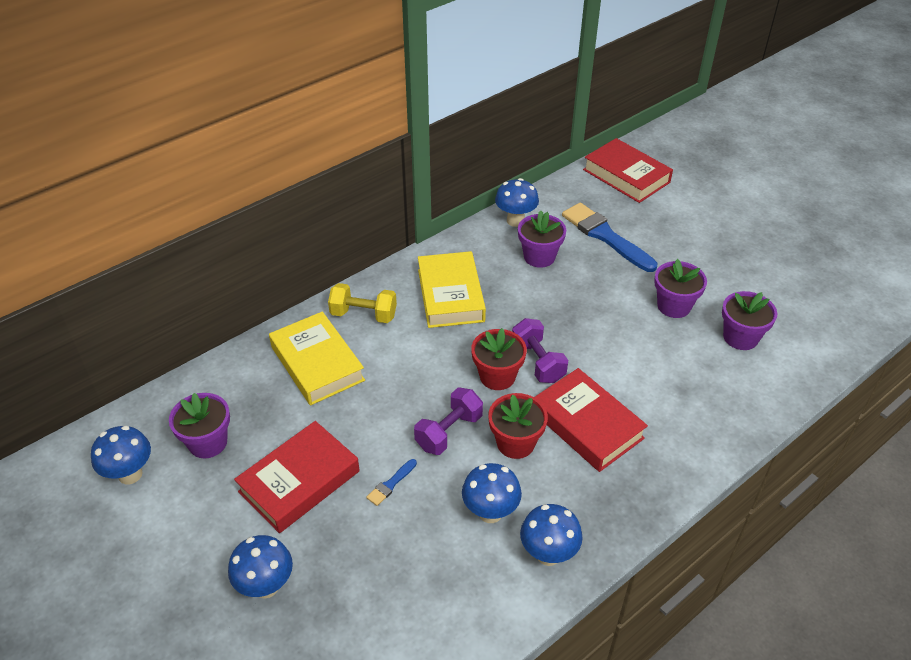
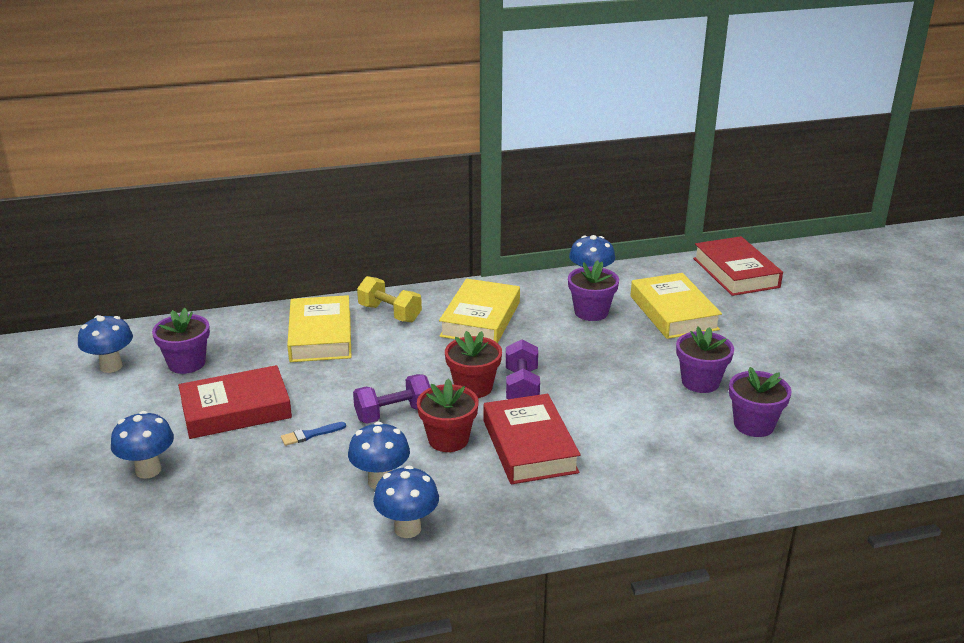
camera: 25 degrees right, 15 degrees down
(605, 236) = (673, 313): blue brush -> yellow book

